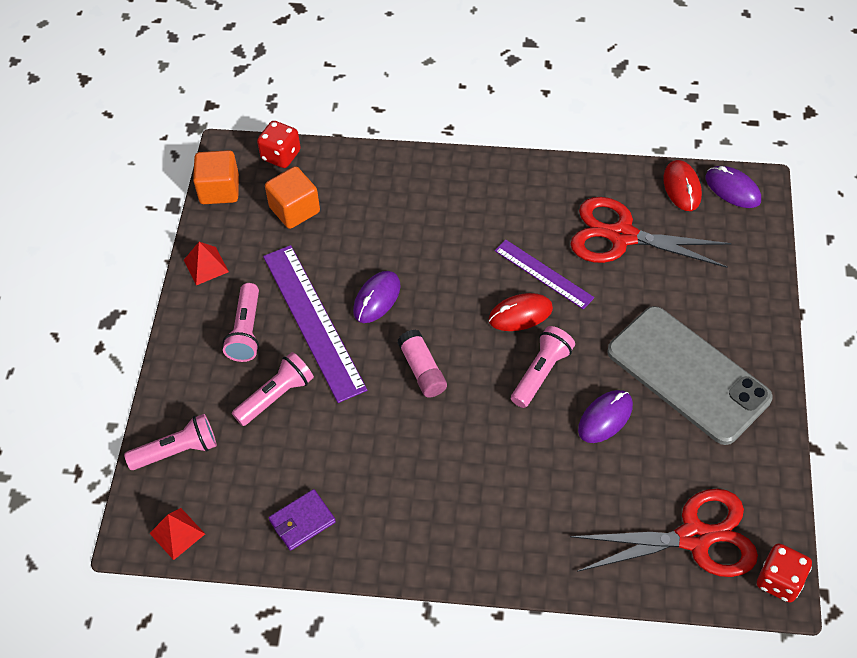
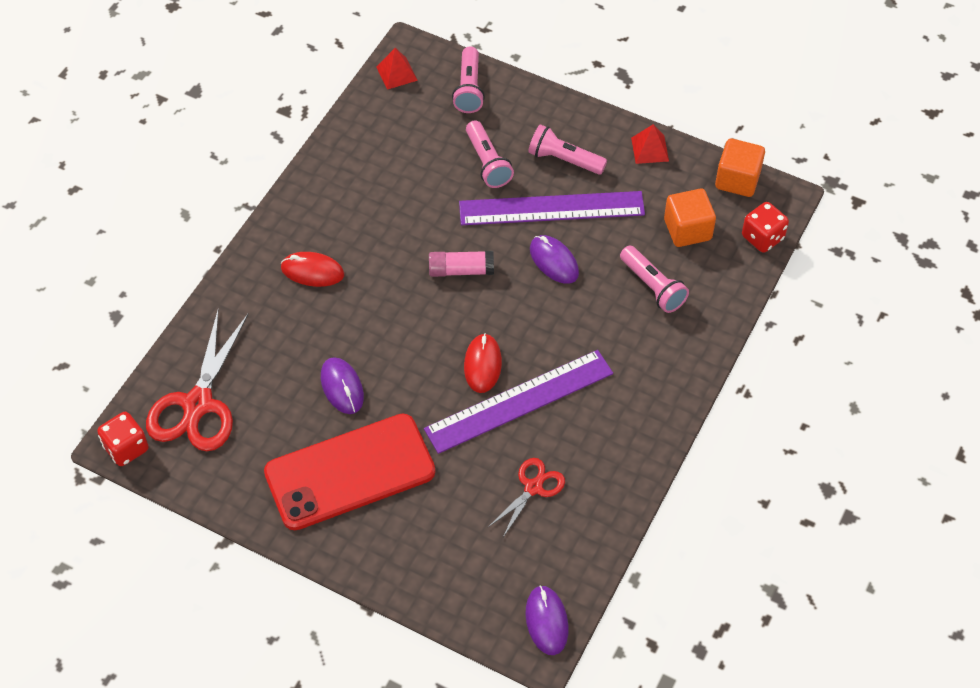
camera: 110 degrees right, 0 degrees up
(302, 521) = (364, 149): purple wallet -> none
(541, 373) = (412, 357): pink flashlight -> pink flashlight (653, 287)
(543, 274) = (519, 401): purple ruler -> purple ruler, size x1.70
(621, 236) = (533, 487): red scissors -> red scissors, size x0.55
(682, 187) = (570, 572): red mouse -> red mouse (312, 271)
(688, 375) = (350, 472): grey phone -> red phone
(732, 189) = (546, 621): purple mouse -> purple mouse turned 75 degrees counterclockwise

